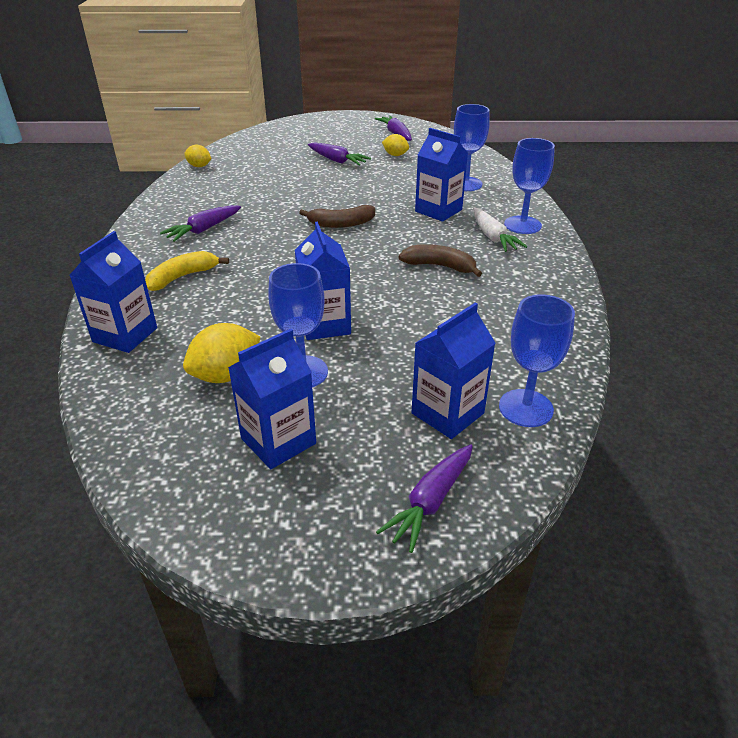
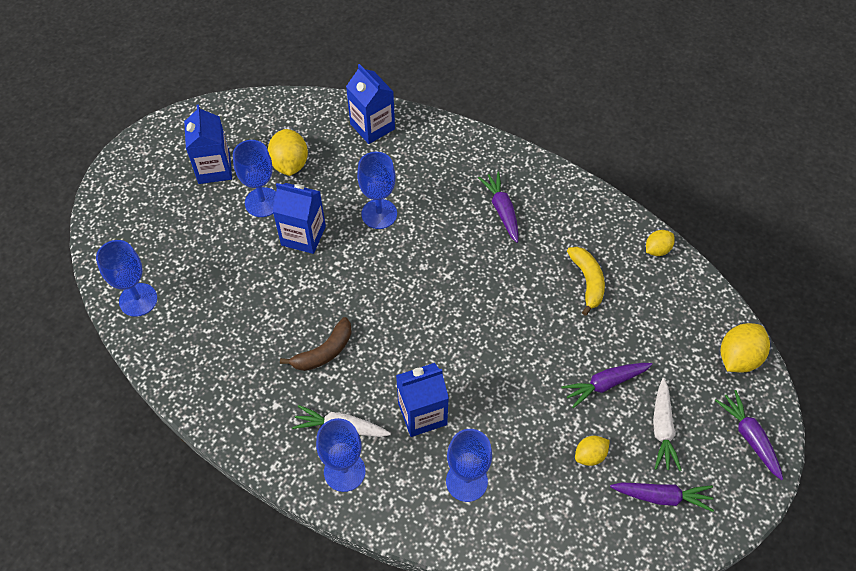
camera: 120 degrees right, 20 degrees up
(182, 277) = (428, 175): yellow banana -> yellow banana (587, 281)
(257, 289) = (379, 214): none -> blue goblet
(273, 131) = (738, 357): none -> yellow lemon
(341, 224) = (447, 316): brown banana -> none
(350, 141) = (662, 429): none -> white carrot
(430, 502) = (119, 213): purple carrot -> purple carrot (749, 436)
(447, 413) = (168, 257): blue carton -> none

